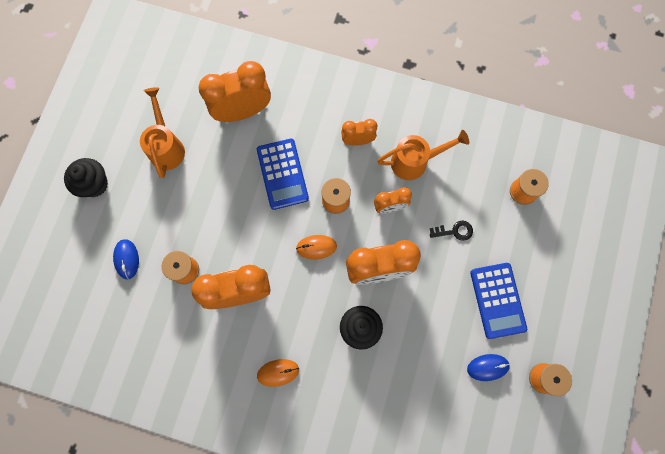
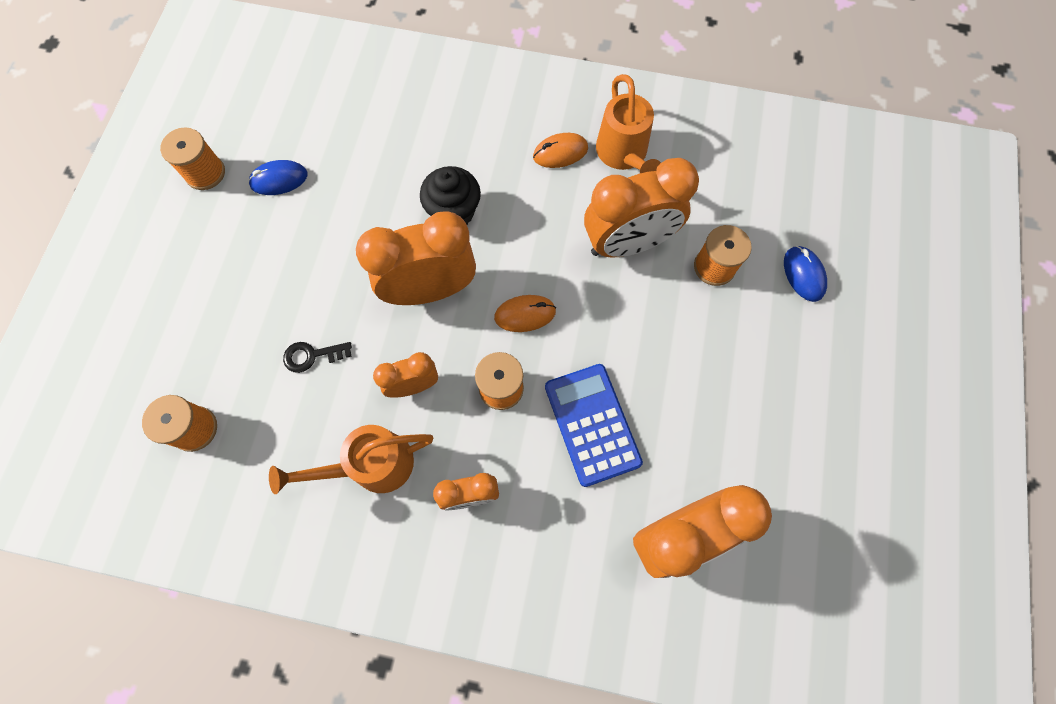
camera: 175 degrees right, 5 degrees down
(94, 184) = (891, 381): black cupcake -> none
(166, 146) = (794, 455): orange watering can -> orange watering can (623, 155)
(497, 300) = (256, 263): blue calculator -> none

